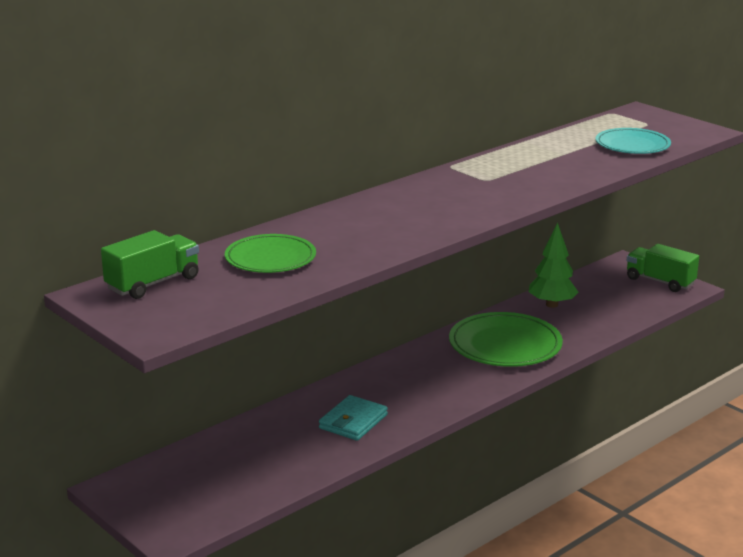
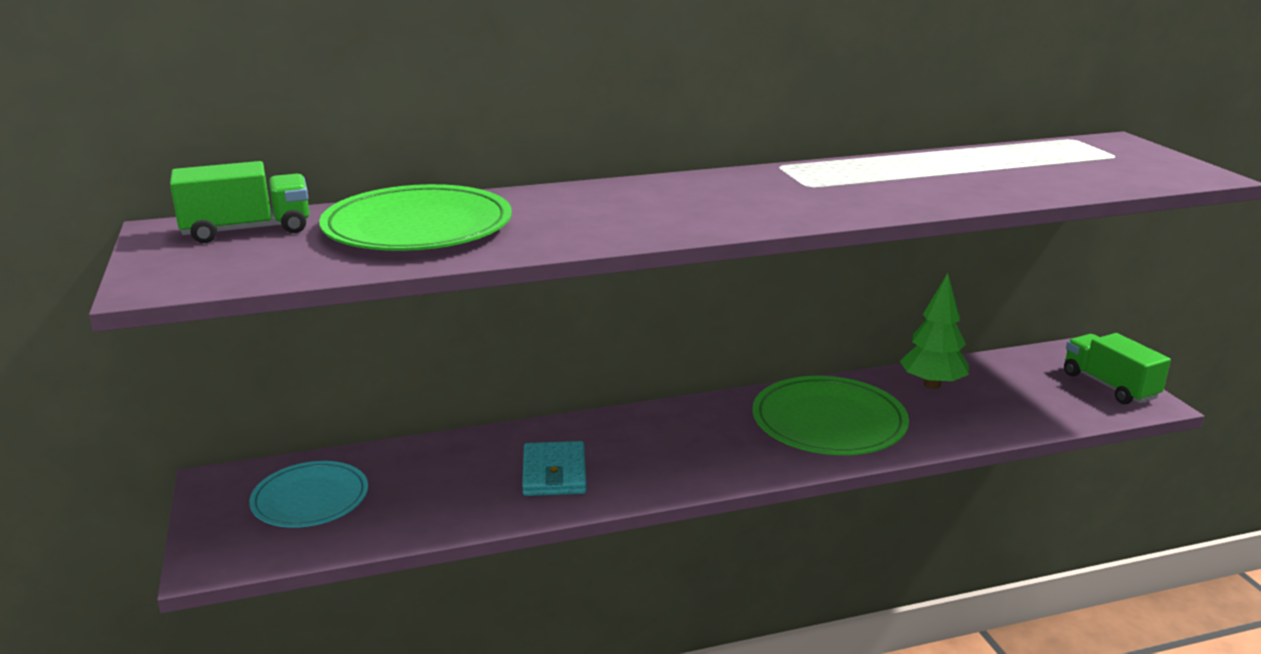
camera: 25 degrees right, 0 degrees up
(270, 258) = (418, 227): green plate -> green plate, size x1.51
(353, 421) = (554, 473): turquoise wallet -> turquoise wallet turned 60 degrees counterclockwise
(632, 145) = (1067, 176): turquoise plate -> turquoise plate (310, 499)

